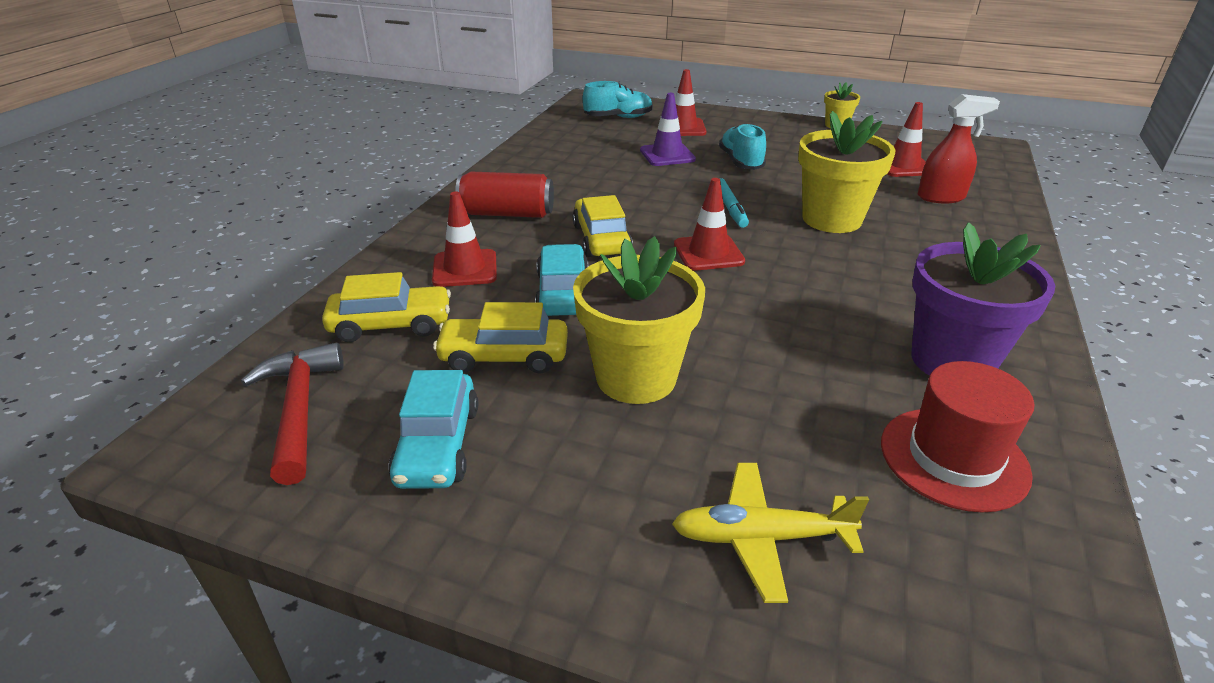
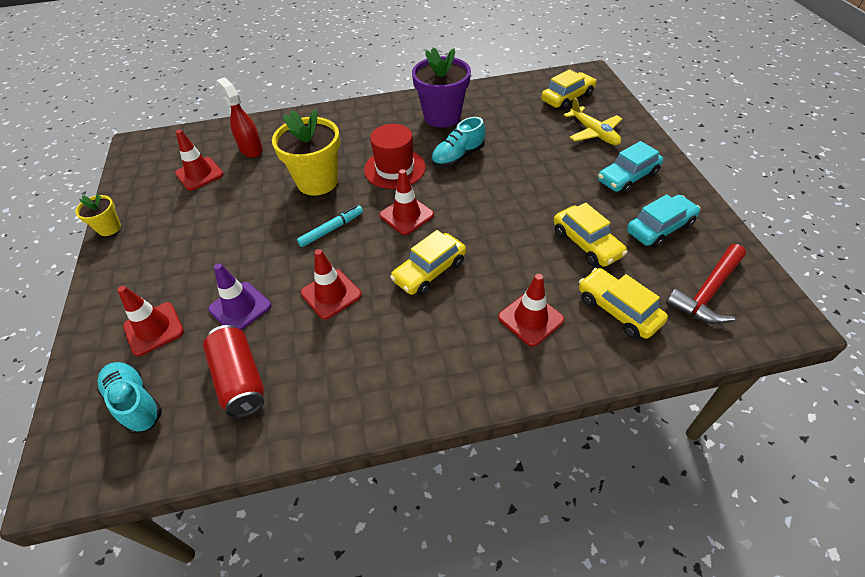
camera: 120 degrees left, 15 degrees up
(507, 214) = (435, 349): red can -> red can (240, 379)
(563, 293) = (509, 254): turquoise car -> turquoise car (627, 177)
(634, 189) = (331, 294): none -> red traffic cone
(636, 377) = (549, 193): yellow flower pot -> none
(741, 162) = (233, 255): turquoise shoe -> turquoise shoe (458, 157)
(952, 587) = (567, 98): none -> yellow car
(953, 458) = (507, 106): red hat -> red hat (395, 168)

